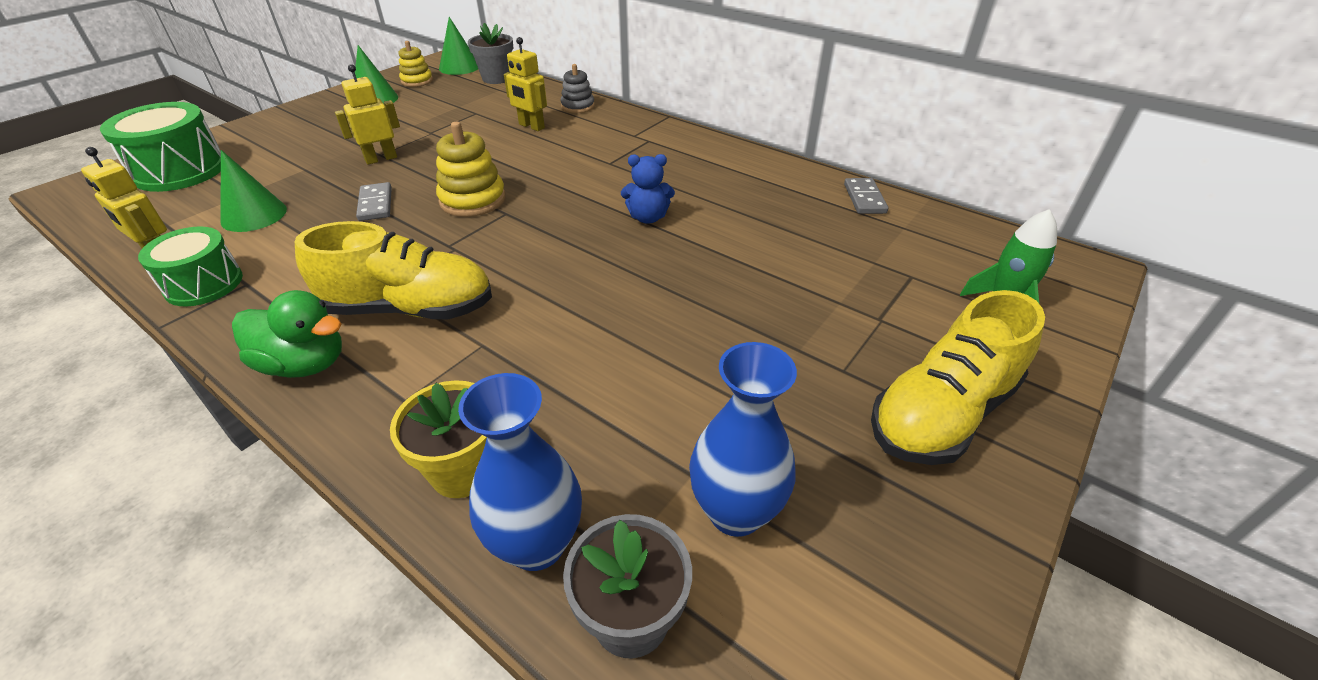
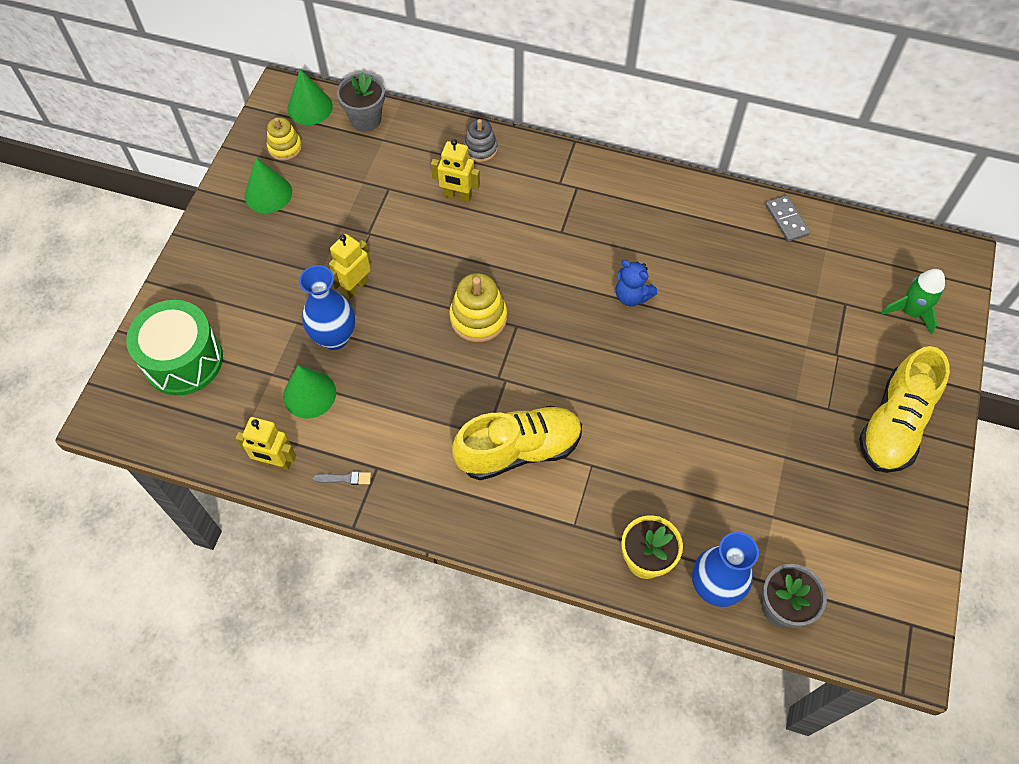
camera: 20 degrees left, 20 degrees up
(204, 284) = (345, 478): green drum -> grey brush
(305, 364) = (487, 521): green duck -> none
(375, 204) = (401, 349): grey domino -> none
(648, 217) = (632, 296): blue teddy bear -> blue teddy bear turned 60 degrees clockwise
(735, 512) = (806, 531): blue vase -> blue vase (334, 337)

